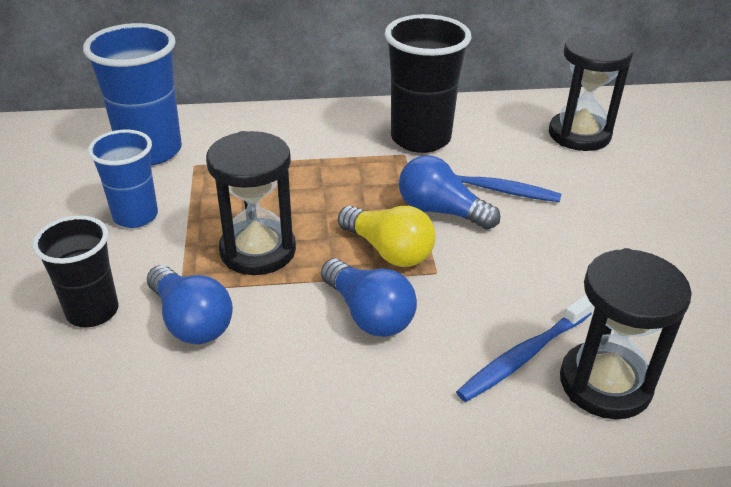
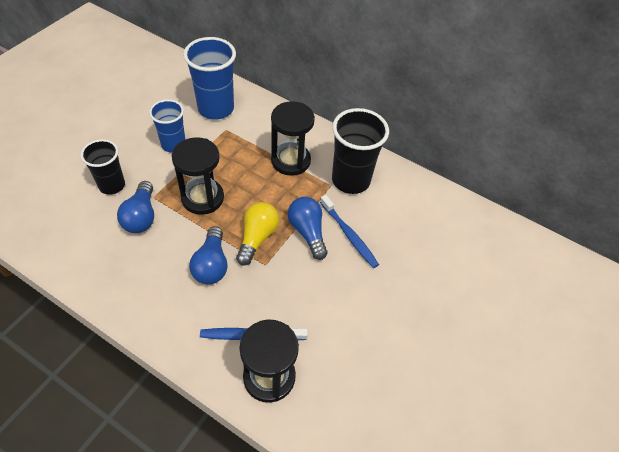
camera: 35 degrees right, 15 degrees up
(388, 251) = (257, 237): yellow light bulb -> yellow light bulb turned 150 degrees counterclockwise
(579, 135) = (443, 233): black hourglass -> black hourglass (290, 161)

